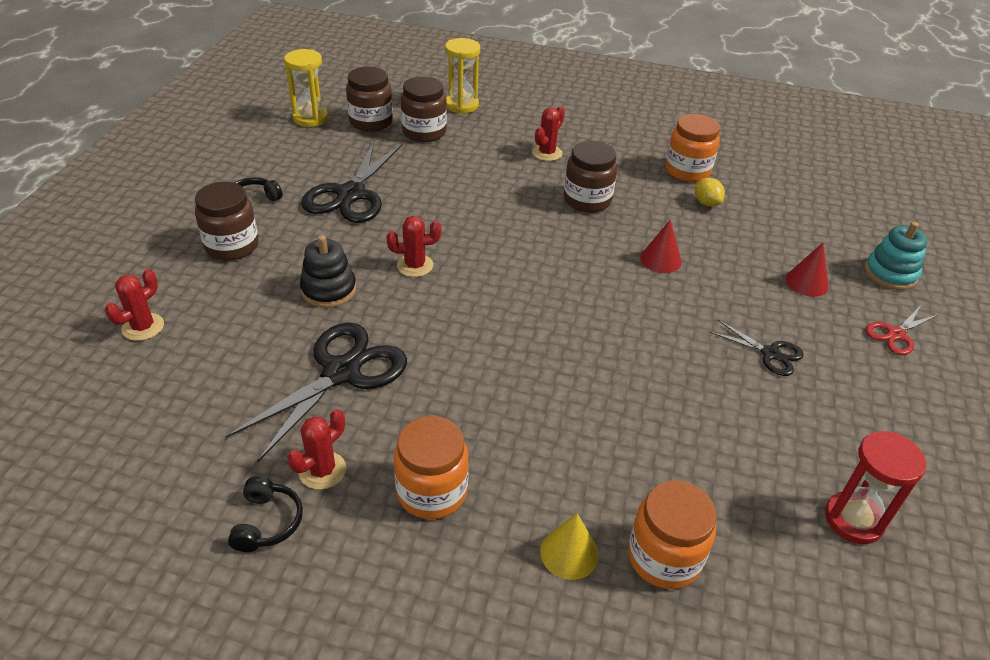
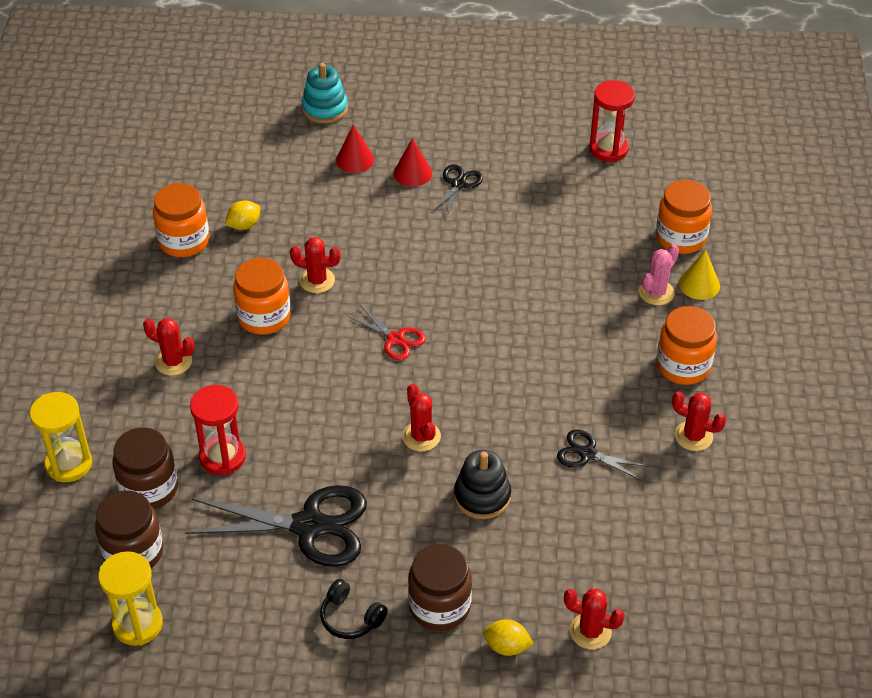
camera: 100 degrees left, 5 degrees up
(167, 274) = (507, 646): none -> yellow lemon
(267, 522) = (753, 455): black headphones -> none
(341, 372) = (587, 454): black scissors -> black scissors, size x0.52
(439, 164) = (222, 457): none -> red hourglass
(563, 498) = (656, 292): none -> pink cactus
(587, 200) = (264, 317): brown jar -> orange jar
(627, 234) = (317, 280): none -> red cactus
(660, 259) = (351, 255): red cone -> red cone (412, 173)
(896, 334) = (407, 113): red scissors -> red scissors (395, 339)

